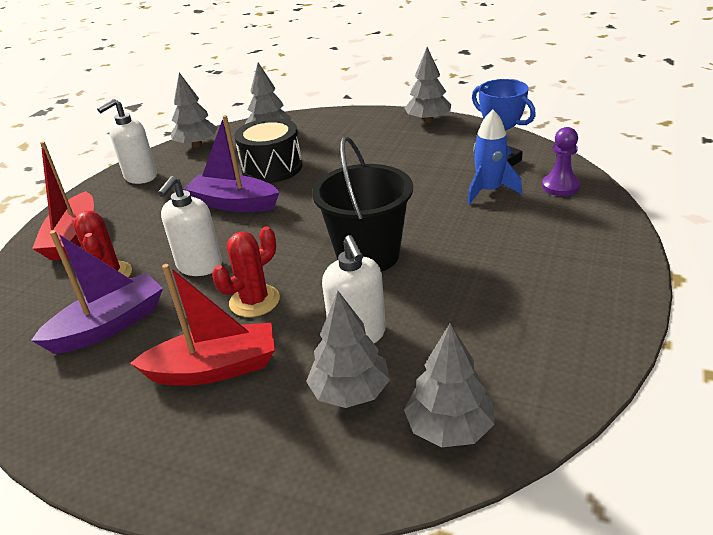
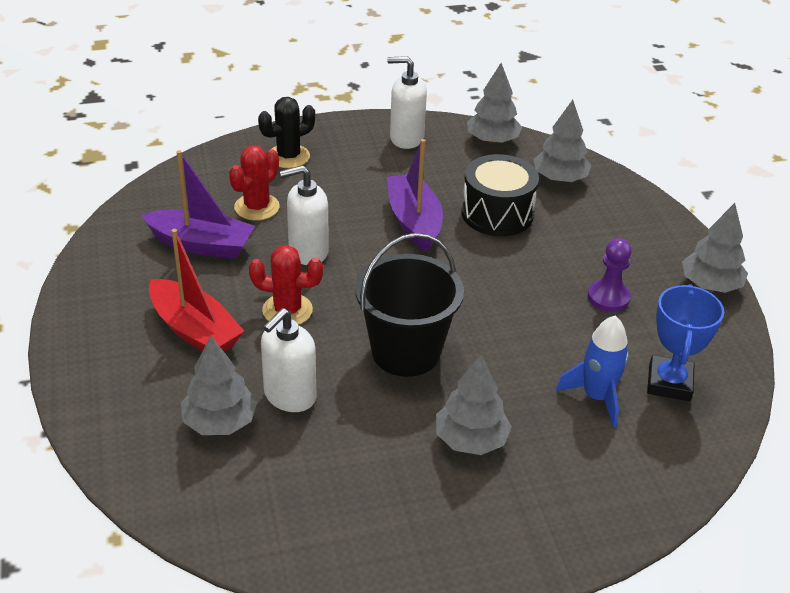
camera: 50 degrees right, 5 degrees up
(73, 238) = (288, 156): red boat -> black cactus
(449, 428) = (218, 500): grey tree -> grey tree (471, 440)
(560, 186) = (660, 455): purple pawn -> purple pawn (608, 297)

